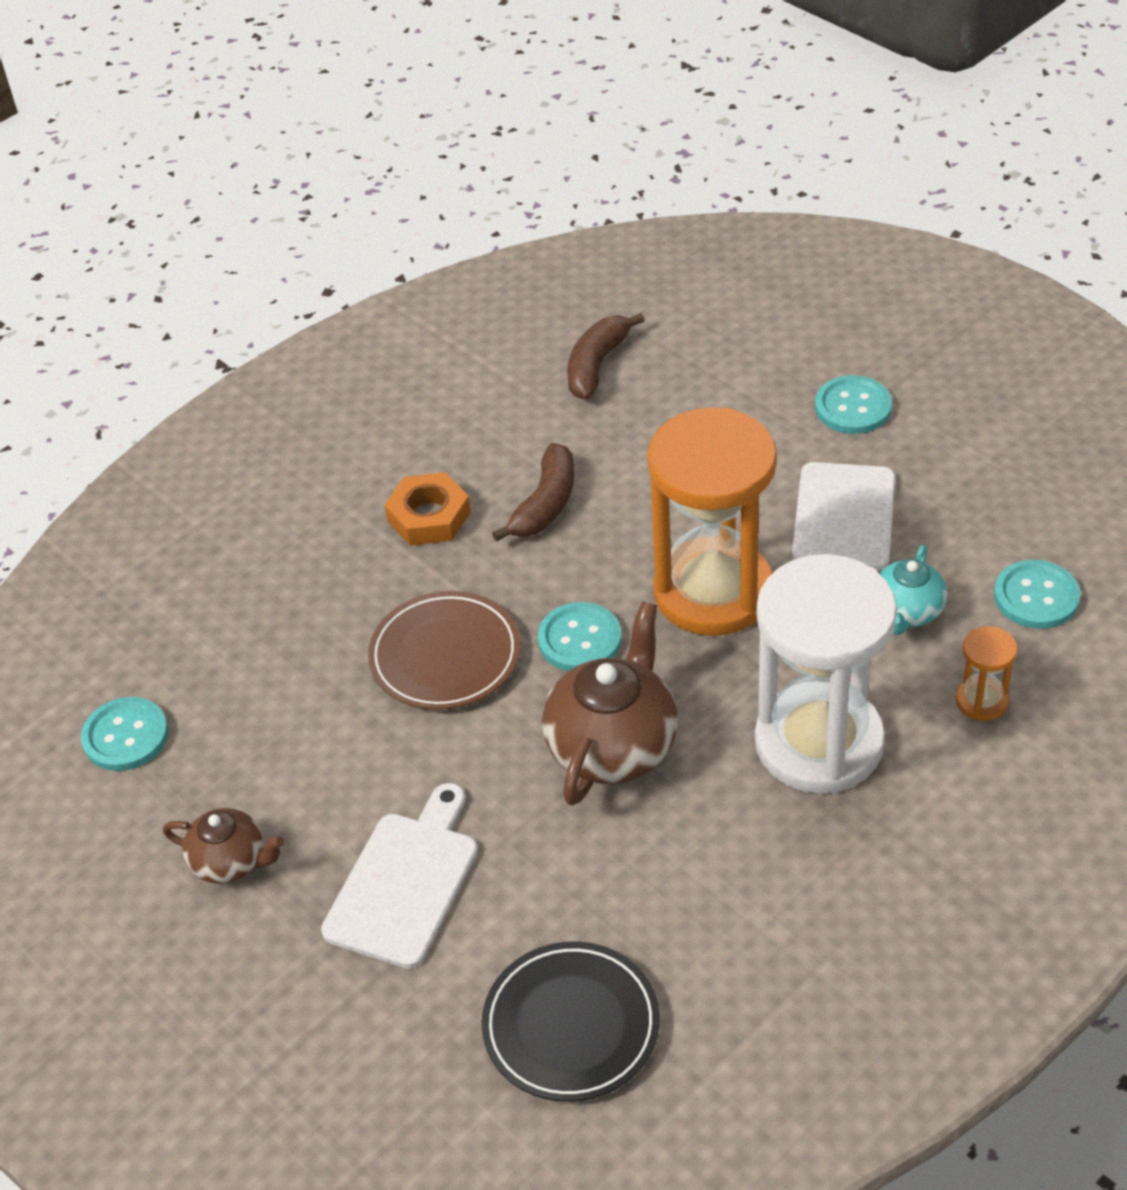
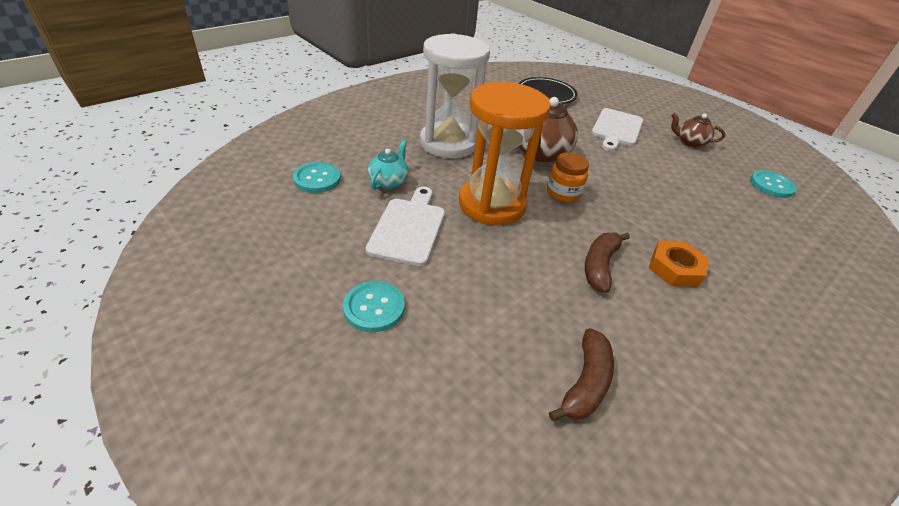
camera: 175 degrees right, 5 degrees down
(445, 656) = (632, 195): brown plate -> none
(579, 639) = (563, 193): turquoise button -> orange jar
(981, 701) = (369, 146): orange hourglass -> none

